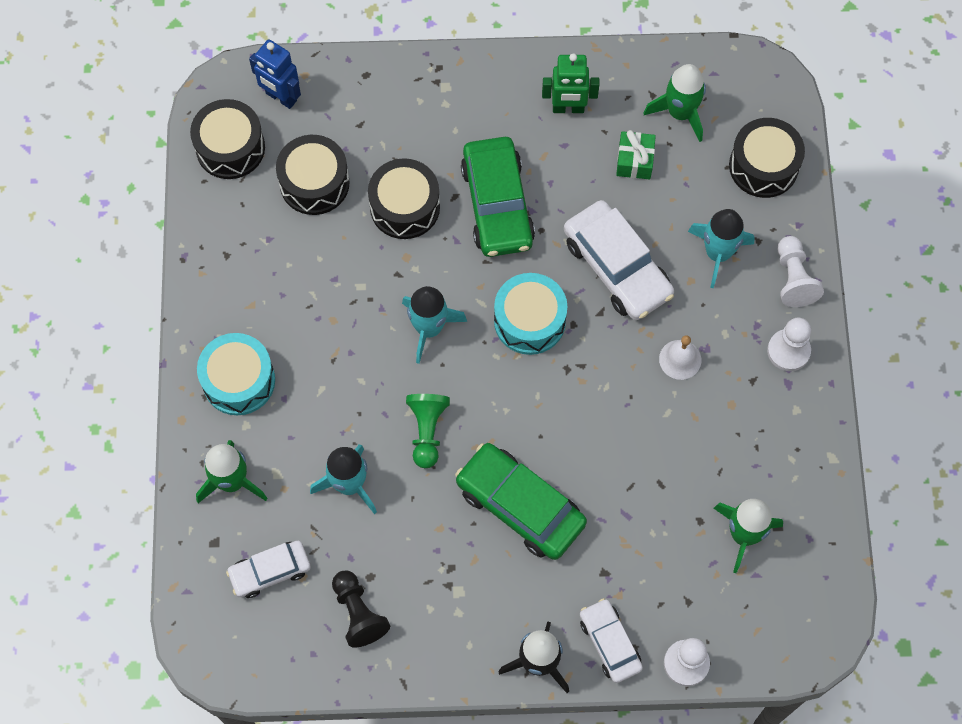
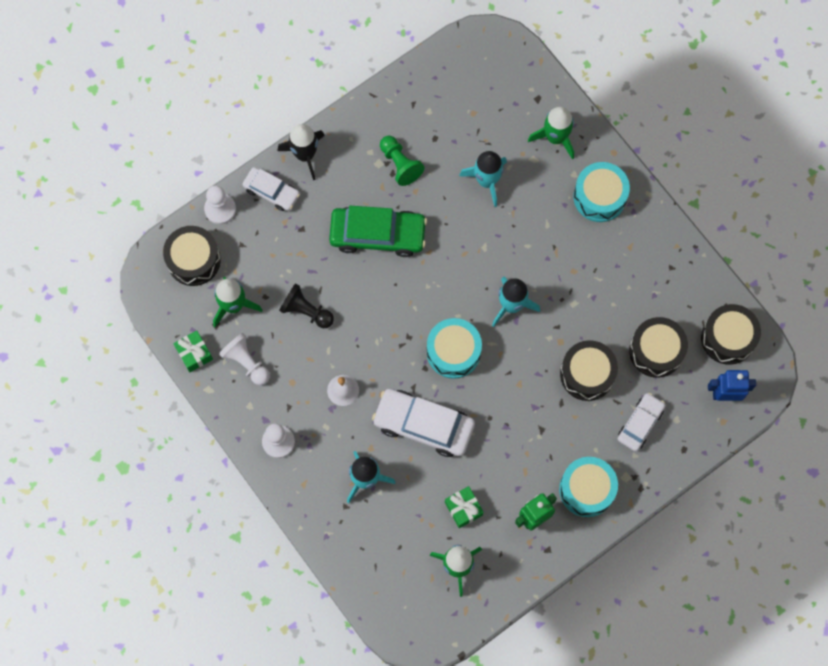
camera: 145 degrees right, 5 degrees up
(270, 571) = (493, 104): white car -> white car (640, 424)
(358, 613) = (426, 114): black pawn -> black pawn (306, 311)
(427, 431) = (465, 242): green pawn -> green pawn (400, 164)
(494, 100) = (586, 489): none -> turquoise drum
(497, 204) = (530, 416): green car -> none
(763, 166) = (376, 564): black drum -> black drum (193, 260)
(793, 278) = (305, 494): white pawn -> white pawn (246, 362)
(824, 509) = (194, 354): none -> green gift

